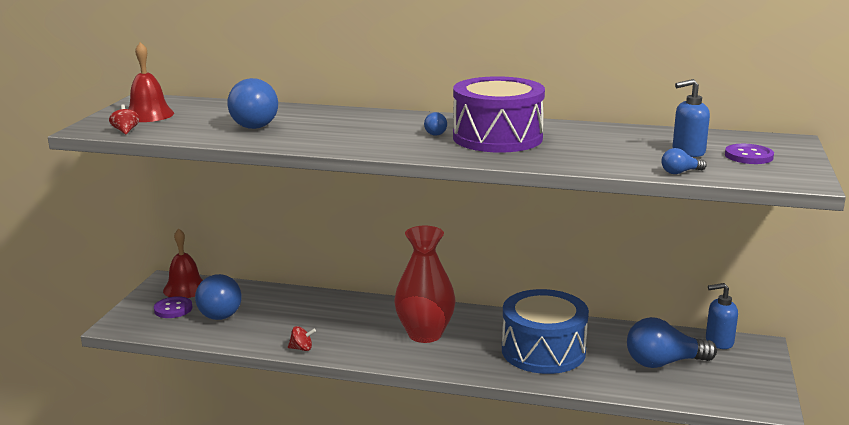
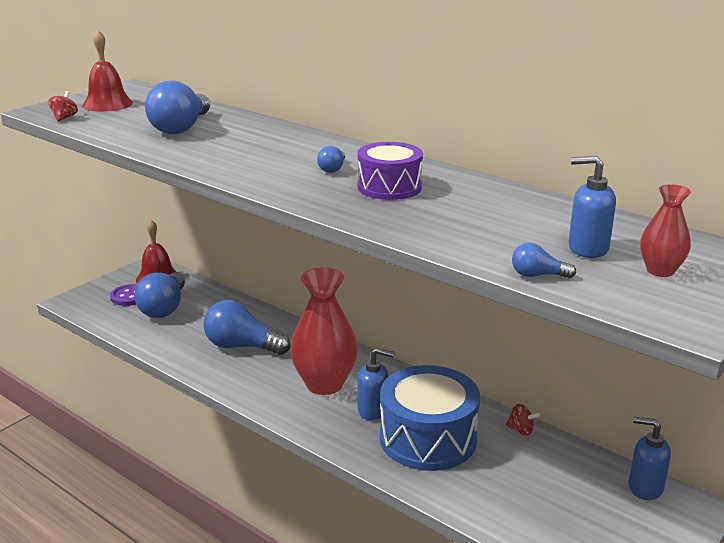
camera: 25 degrees right, 5 degrees up
(302, 348) = (198, 367): red spinning top -> red spinning top (521, 430)
(482, 342) = (373, 410): none -> blue soap dispenser
(497, 138) = (389, 187): purple drum -> purple drum, size x0.61
(664, 363) = (552, 494): blue light bulb -> blue light bulb (242, 346)
(748, 156) = (660, 271): purple button -> red vase

